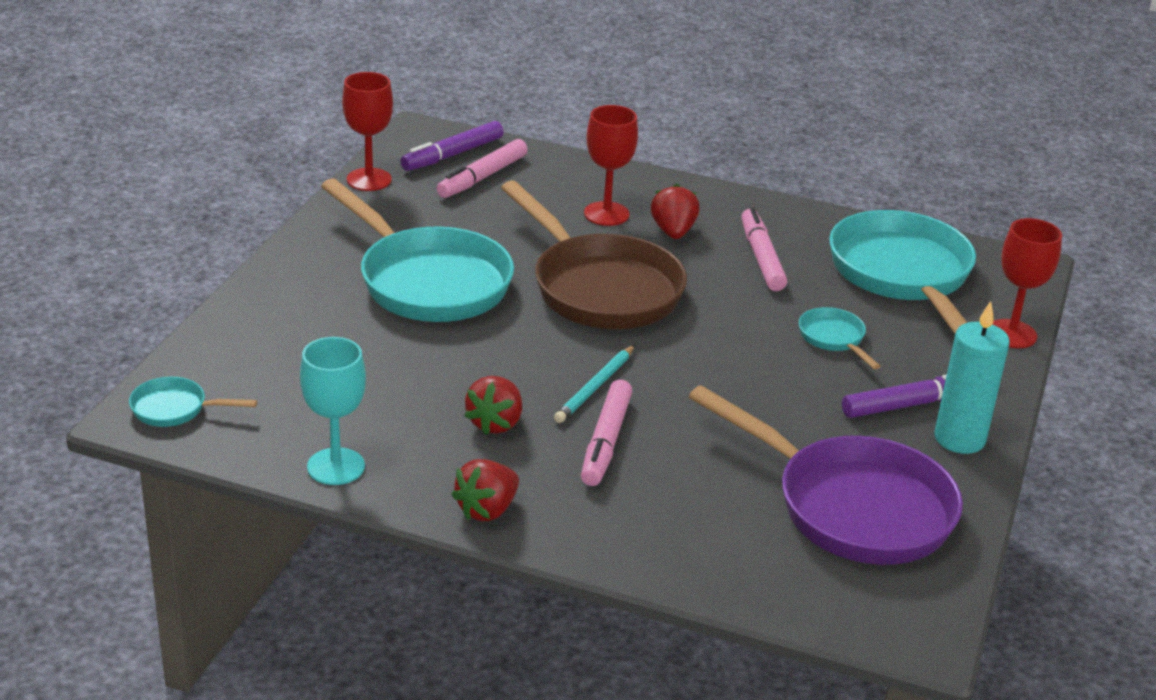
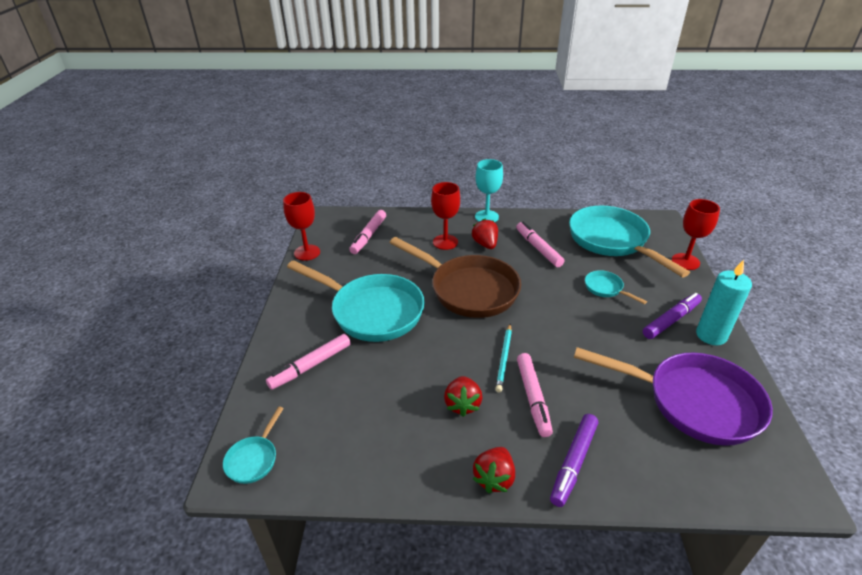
camera: 15 degrees left, 5 degrees up
(175, 409) = (254, 459): turquoise pan -> turquoise pan turned 60 degrees counterclockwise
(300, 327) = (310, 366): none -> pink marker
(336, 467) = (381, 474): turquoise goblet -> turquoise goblet (486, 217)
(452, 155) = (345, 226): purple marker -> purple marker (573, 463)

